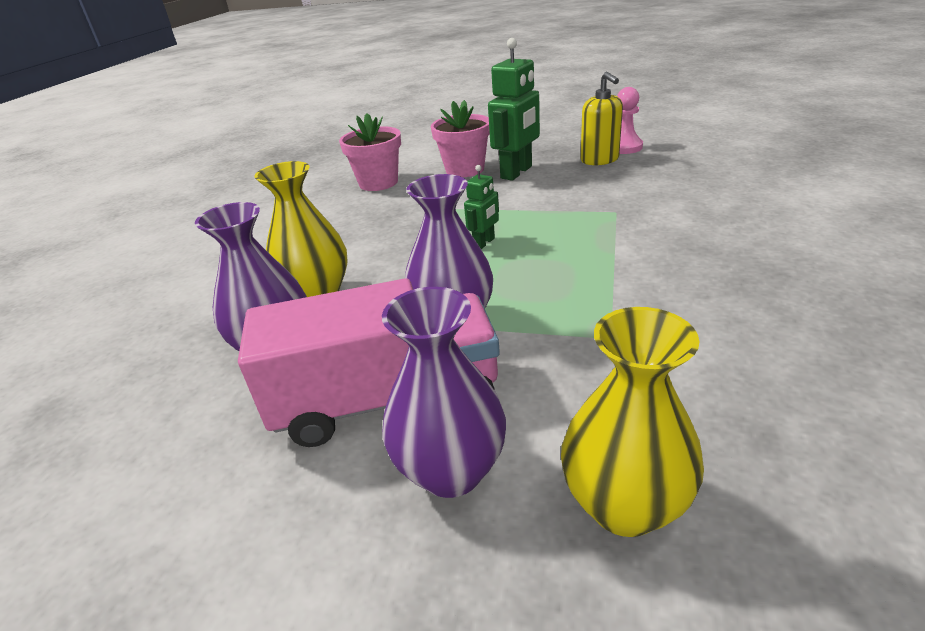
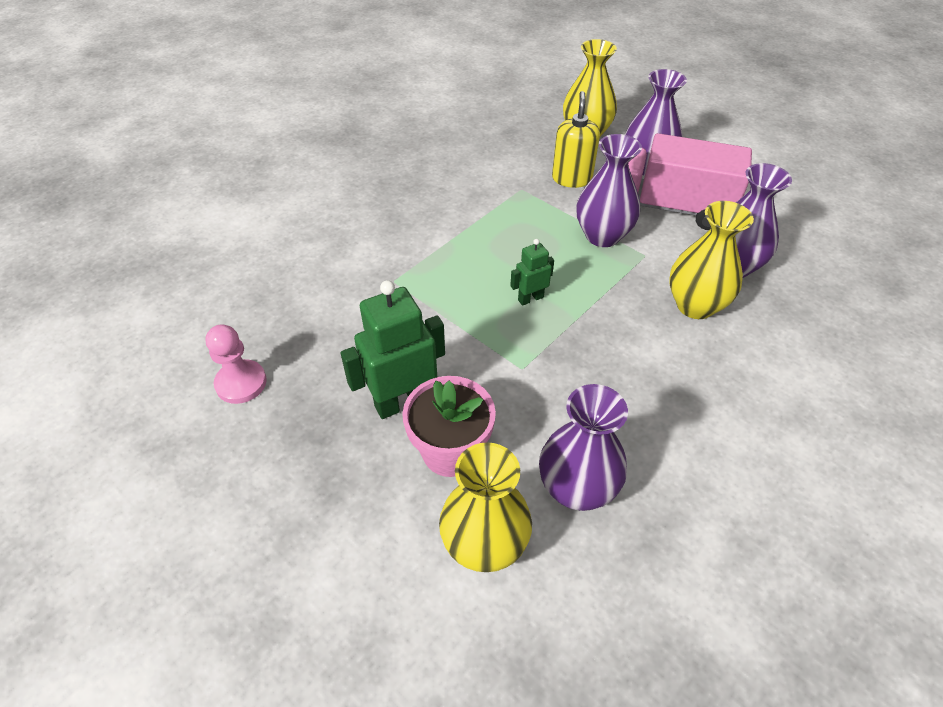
camera: 155 degrees left, 15 degrees up
(378, 183) = (576, 489): pink flower pot -> purple vase
(417, 157) = (484, 545): none -> yellow vase
(599, 160) = (298, 371): yellow soap dispenser -> yellow soap dispenser (572, 178)

